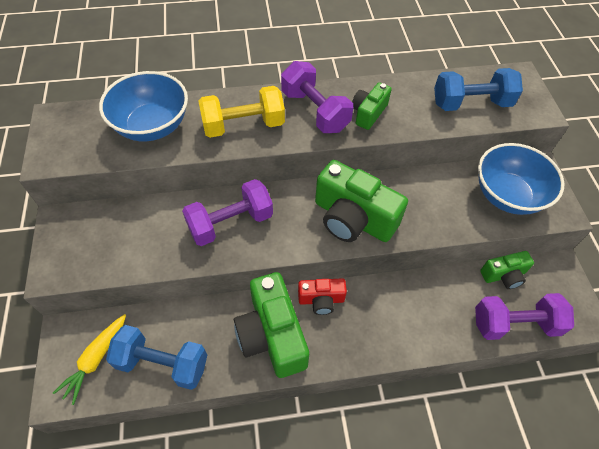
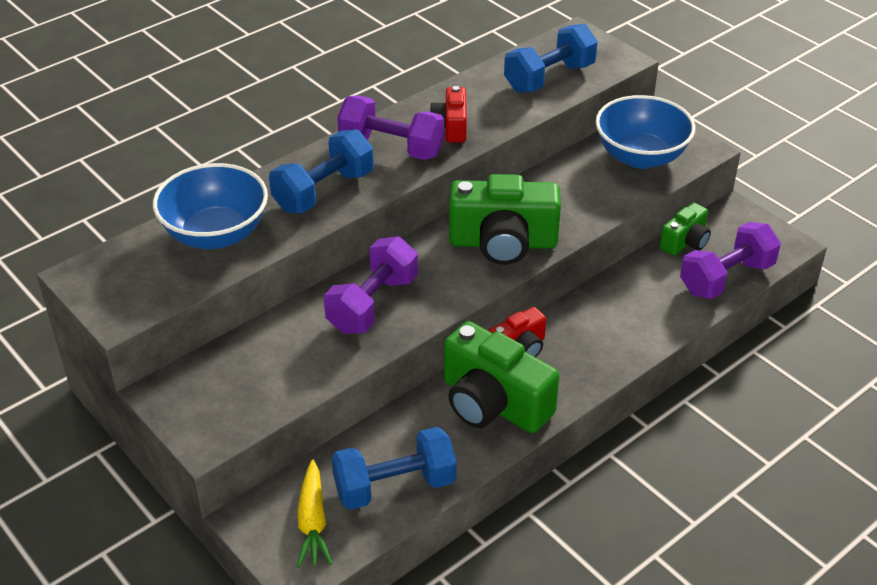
camera: 30 degrees left, 15 degrees down
(243, 125) = (324, 191): yellow dumbbell -> blue dumbbell
(368, 113) = (451, 127): green camera -> red camera

